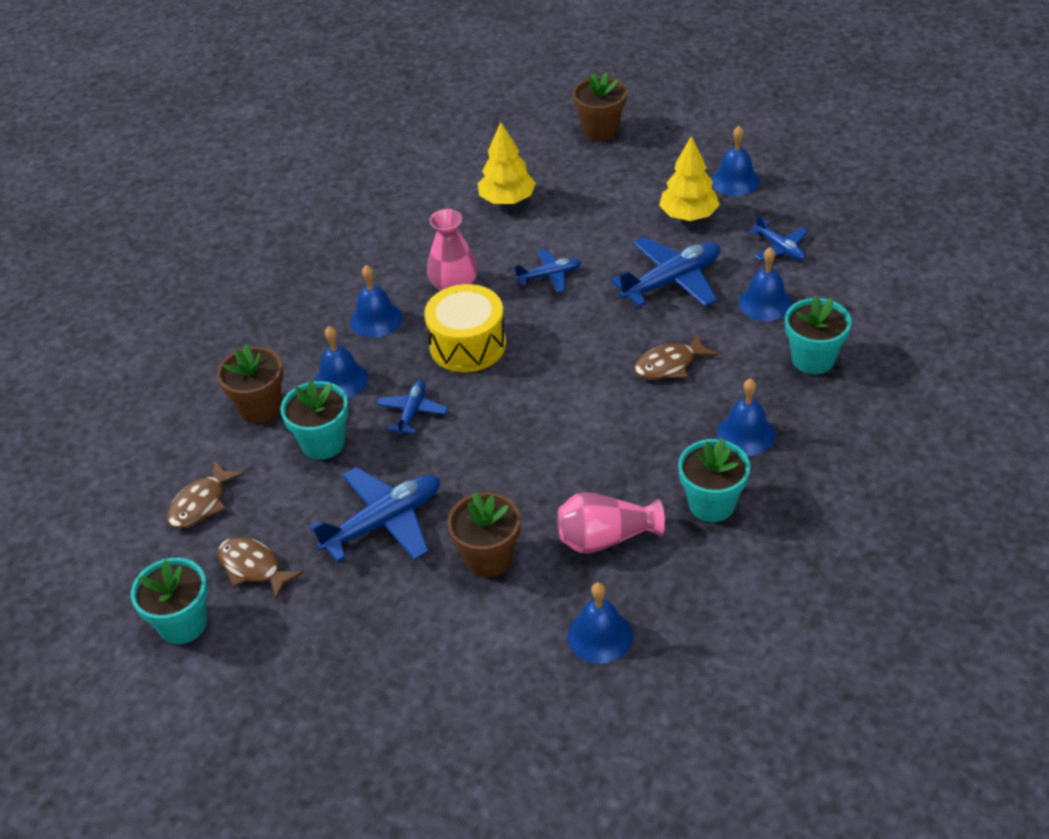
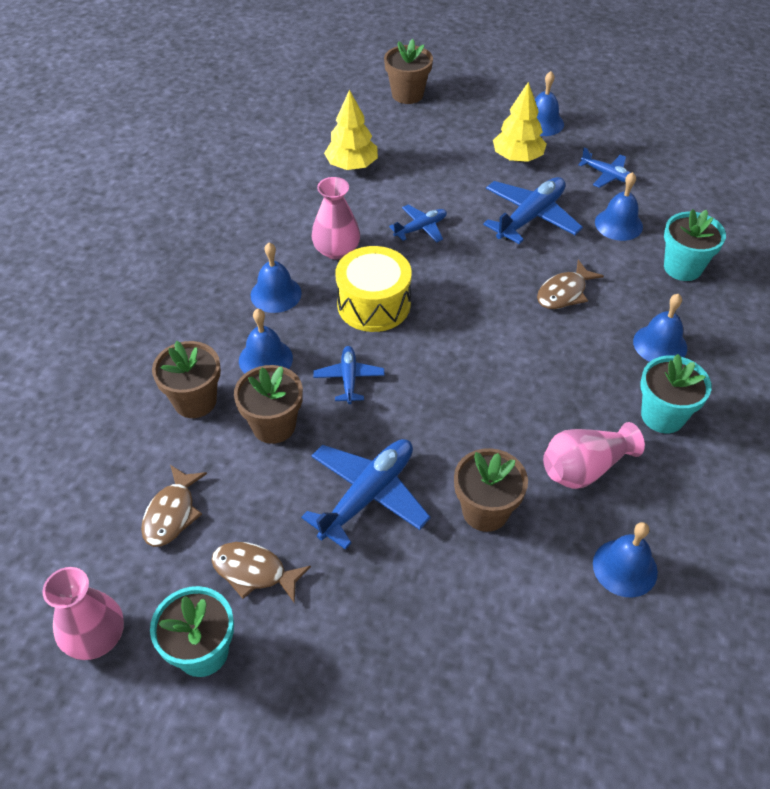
camera: 20 degrees left, 5 degrees up
(99, 592) = (95, 636): none -> pink vase
(323, 443) = (273, 425): turquoise flower pot -> brown flower pot

